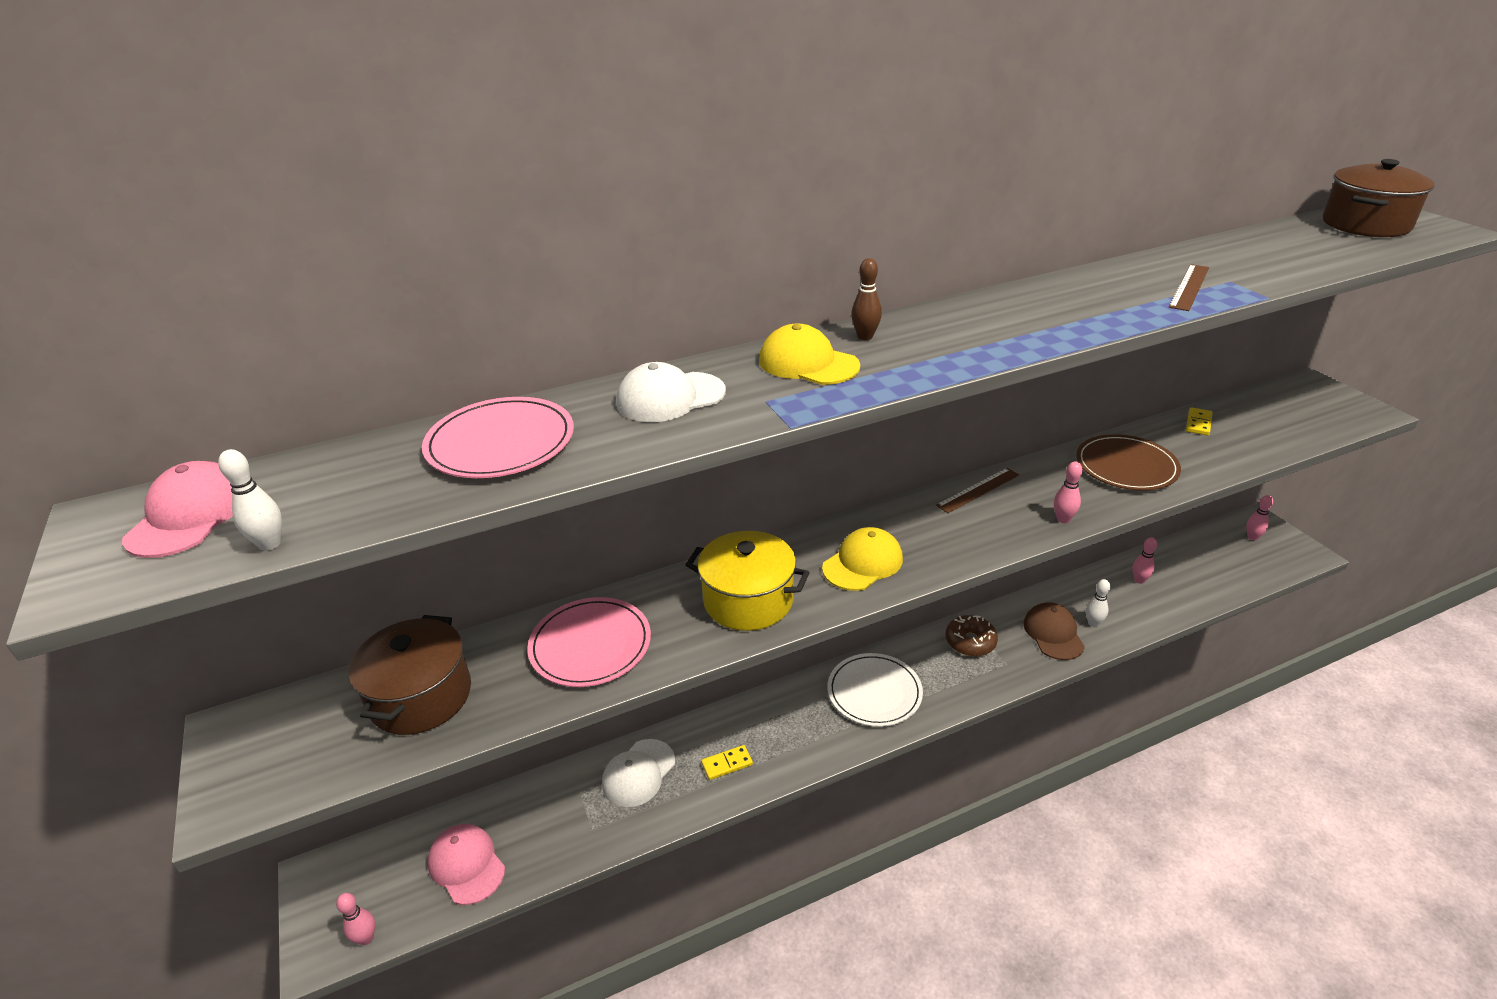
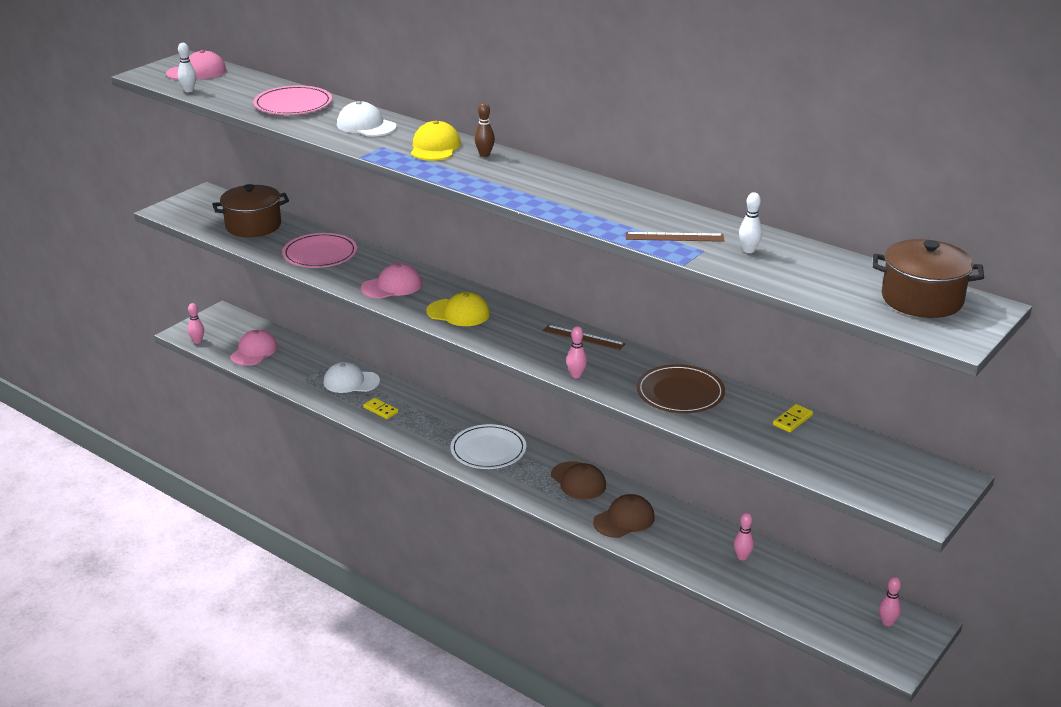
camera: 60 degrees right, 5 degrees down
(748, 600) = (392, 286): yellow pot -> pink cap
(970, 642) = (578, 481): brown donut -> brown cap
(1093, 623) = (656, 538): white bowling pin -> white bowling pin (749, 250)
(1198, 423) = (792, 420): yellow domino -> yellow domino turned 45 degrees counterclockwise

